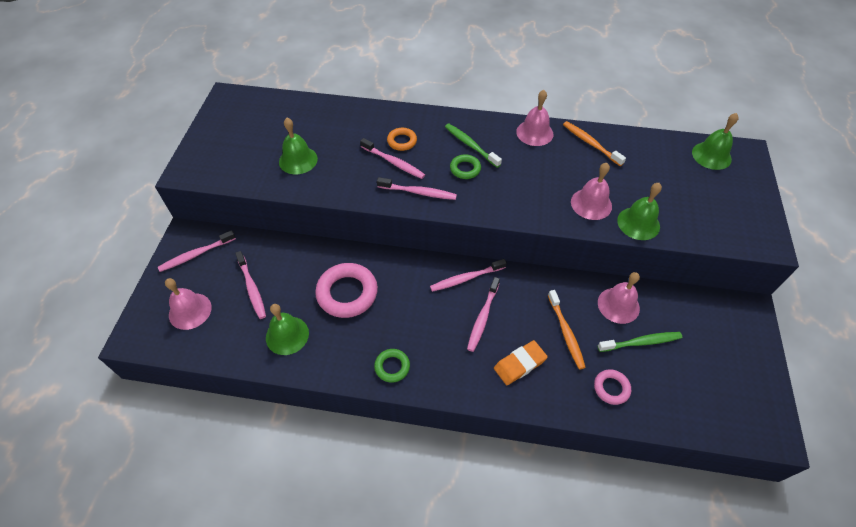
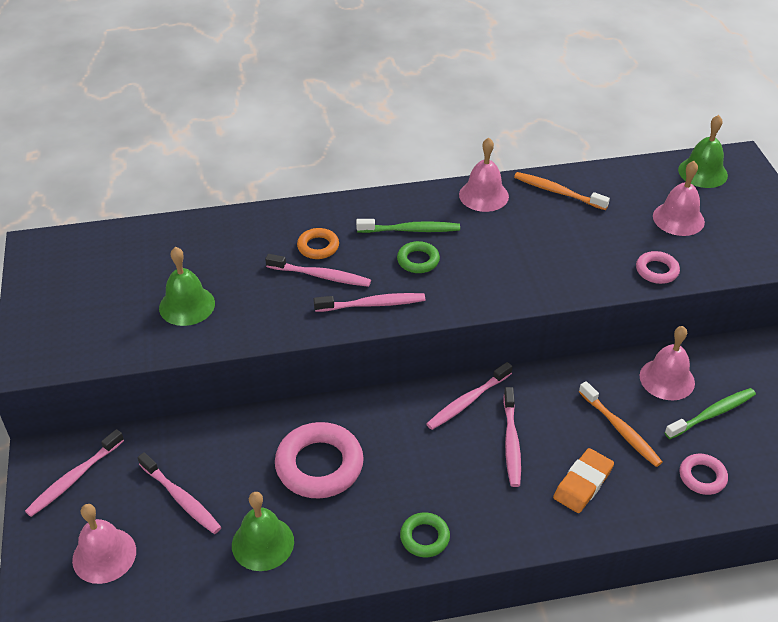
camera: 20 degrees left, 10 degrees down
(470, 145) = (410, 230): green toothbrush -> green toothbrush turned 150 degrees clockwise
(591, 204) = (592, 262): pink bell -> pink bell (678, 219)
(638, 223) = (656, 270): green bell -> pink ring

